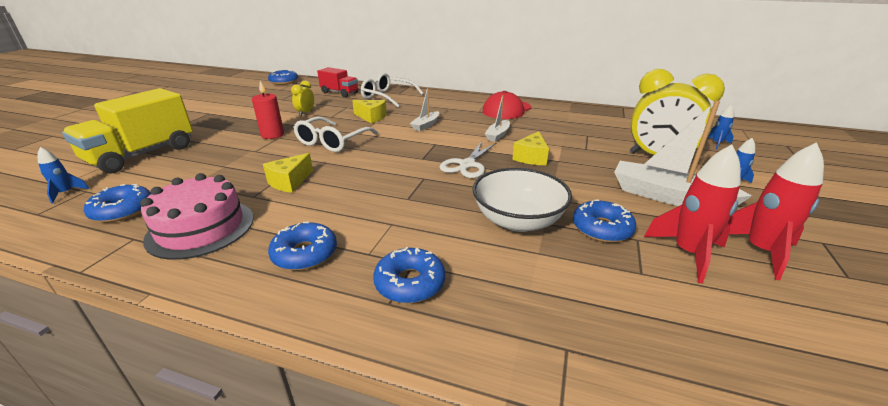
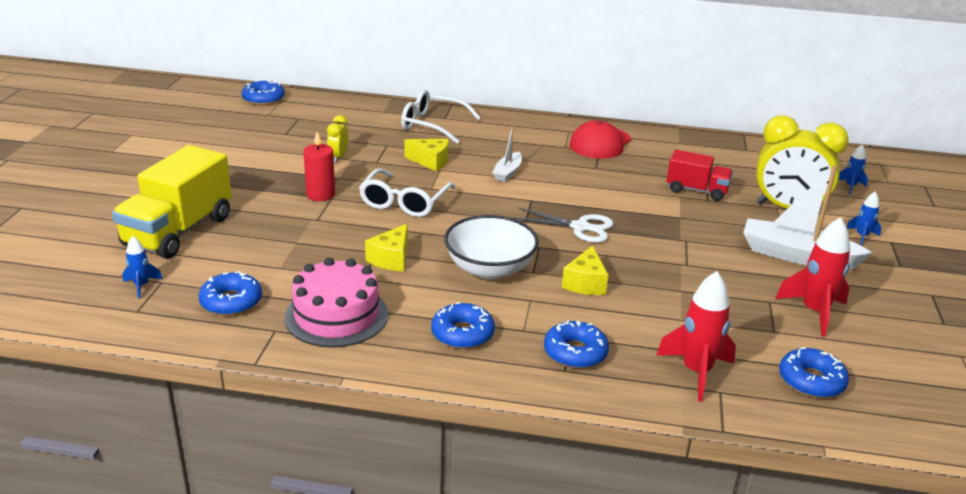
camera: 10 degrees left, 0 degrees up
(339, 93) = (361, 119): red truck -> red truck (696, 190)
(467, 165) = (580, 227): white scissors -> white scissors turned 90 degrees counterclockwise
(498, 135) = (601, 184): white boat -> none
(518, 221) = (654, 289): white bowl -> white bowl (489, 269)
(531, 157) = (649, 214): yellow cheese -> yellow cheese (585, 283)
(601, 228) = (735, 293): blue donut -> blue donut (811, 381)
(760, 251) = (876, 306): red rocket -> red rocket (696, 372)

